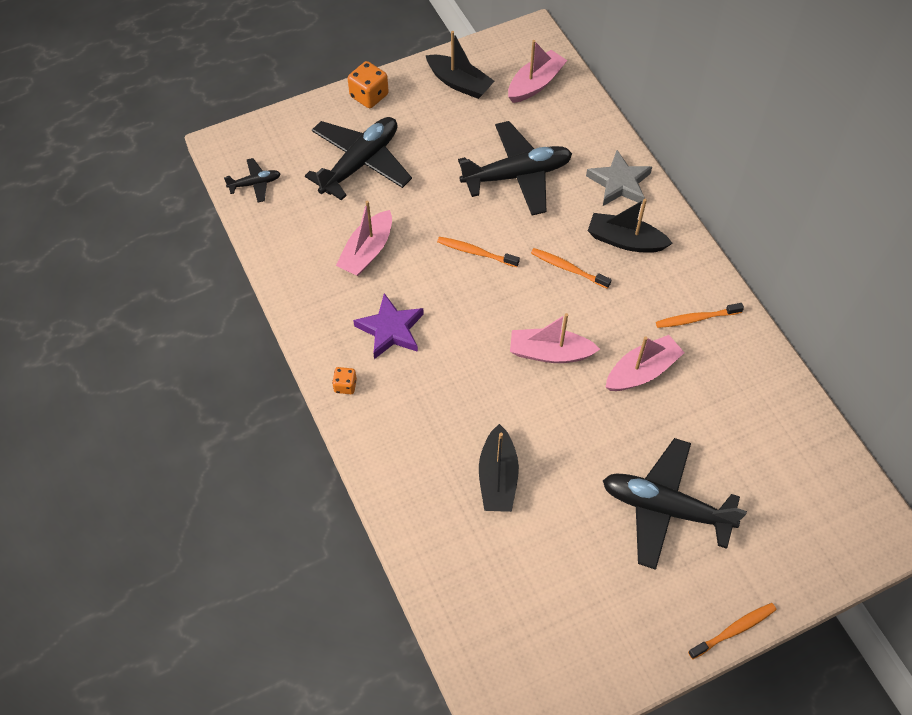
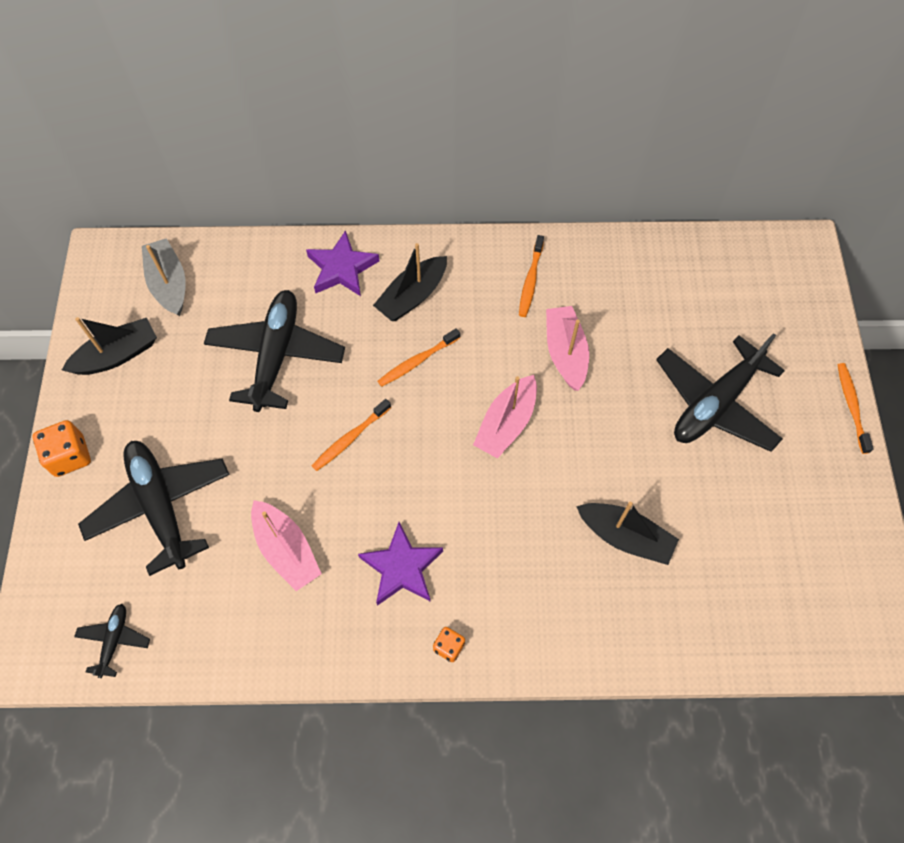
camera: 65 degrees left, 5 degrees up
(535, 84) = (169, 284): pink boat -> grey boat
(619, 183) = (342, 268): grey star -> purple star

